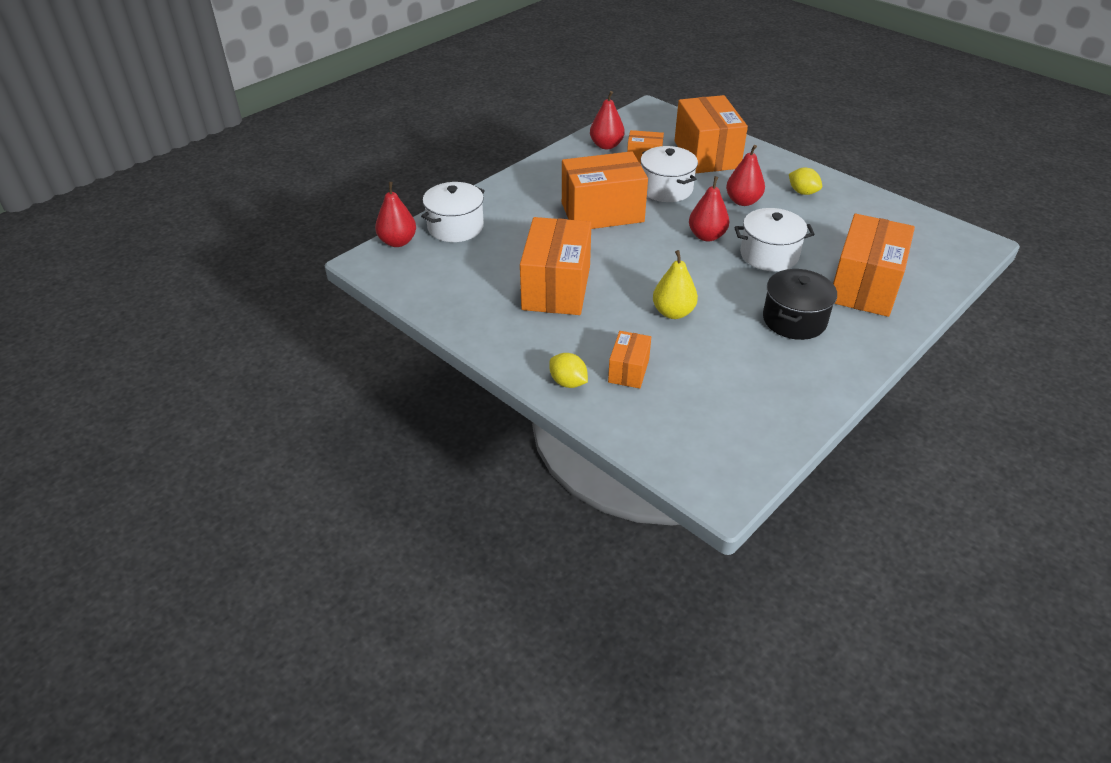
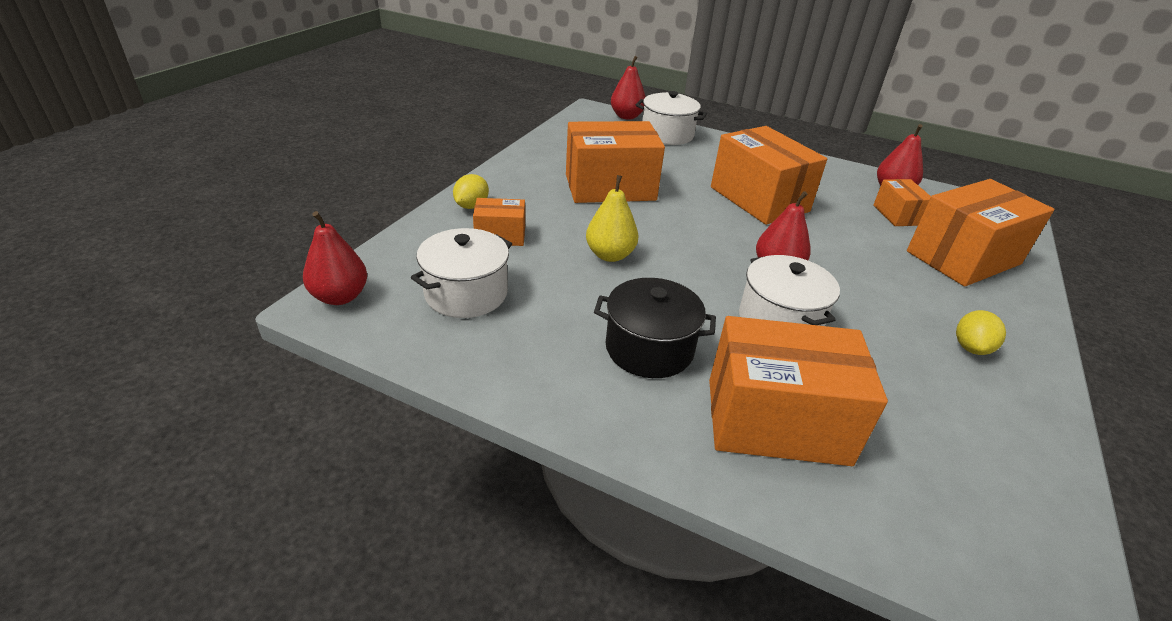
camera: 70 degrees right, 5 degrees down
(666, 189) = (848, 234): white pot -> white pot (466, 293)
(743, 201) = (884, 293): red pear -> red pear (340, 297)

